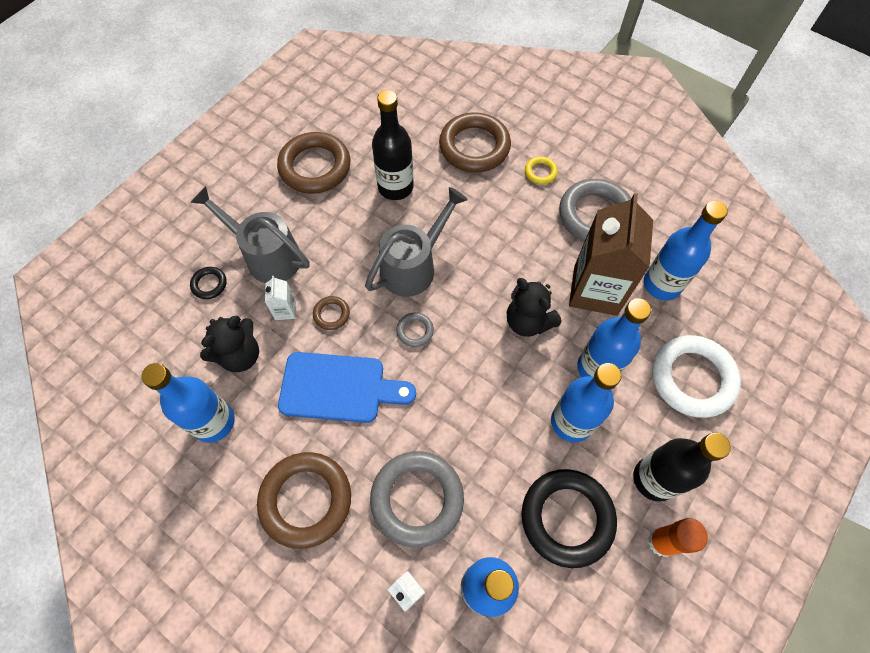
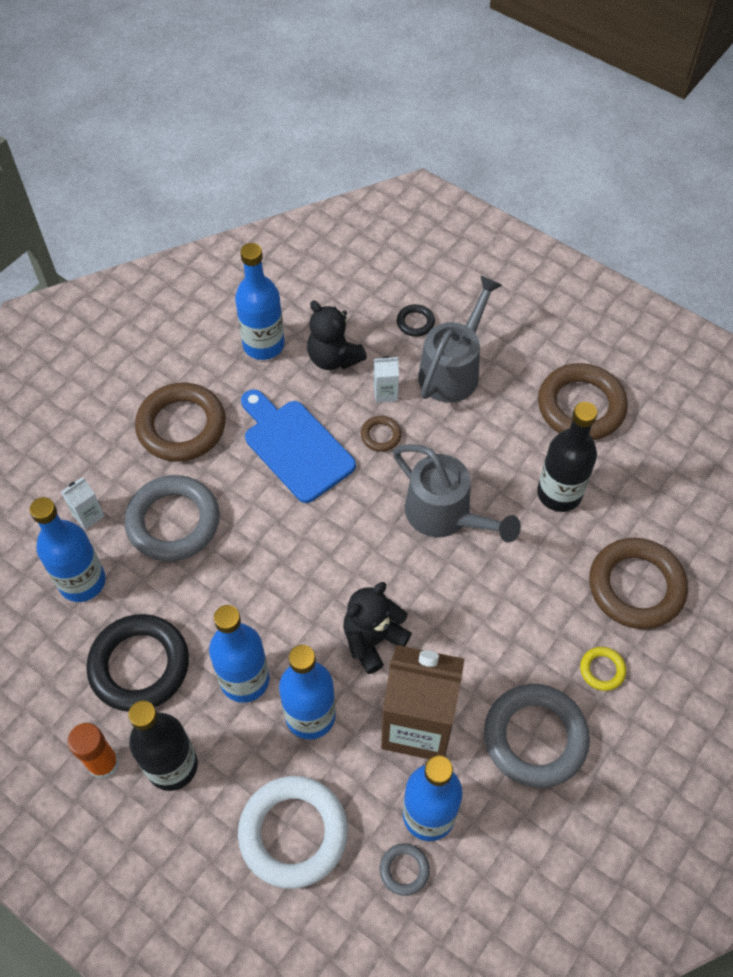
camera: 90 degrees right, 5 degrees down
(338, 387) = (295, 447): blue cutting board -> blue cutting board turned 135 degrees clockwise
(415, 331) = (360, 518): grey ring -> grey ring (404, 870)

